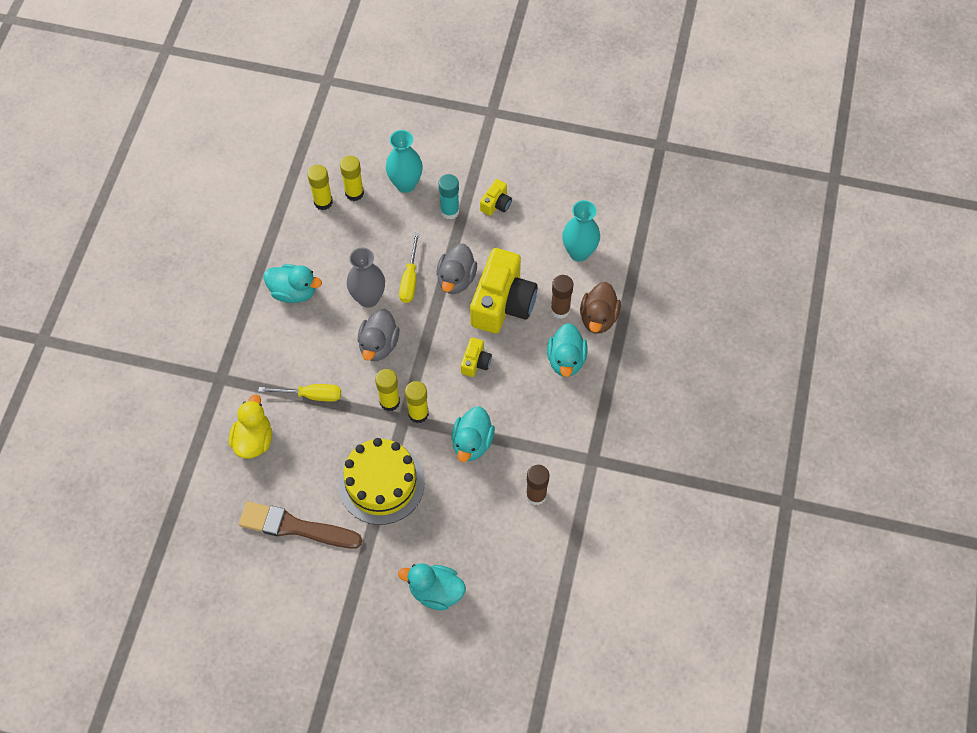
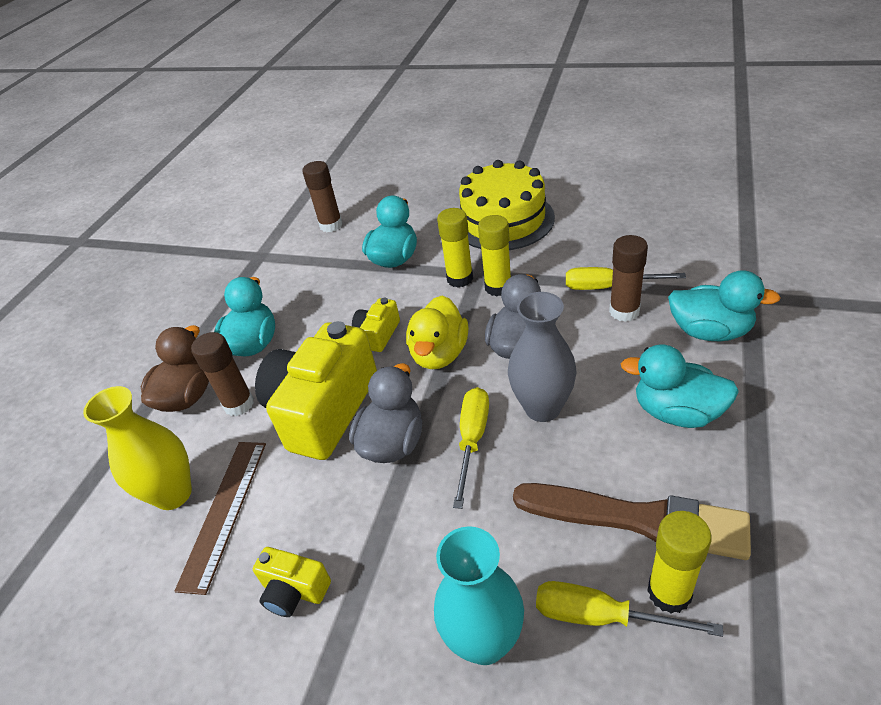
camera: 170 degrees left, 20 degrees down
(253, 440) = (672, 241): yellow duck -> yellow duck (439, 354)
(295, 527) = (596, 184): brown brush -> brown brush (638, 519)
(305, 370) = (624, 311): none -> brown glue stick
(354, 193) = (601, 616): yellow glue stick -> yellow screwdriver
(436, 591) = (444, 160): turquoise duck -> turquoise duck (710, 331)
(449, 211) = (391, 572): turquoise glue stick -> none
(496, 204) = (294, 590): yellow camera -> yellow camera turned 105 degrees counterclockwise
(545, 242) = (224, 512): none -> brown ruler
(579, 252) = (173, 494): turquoise vase -> yellow vase

